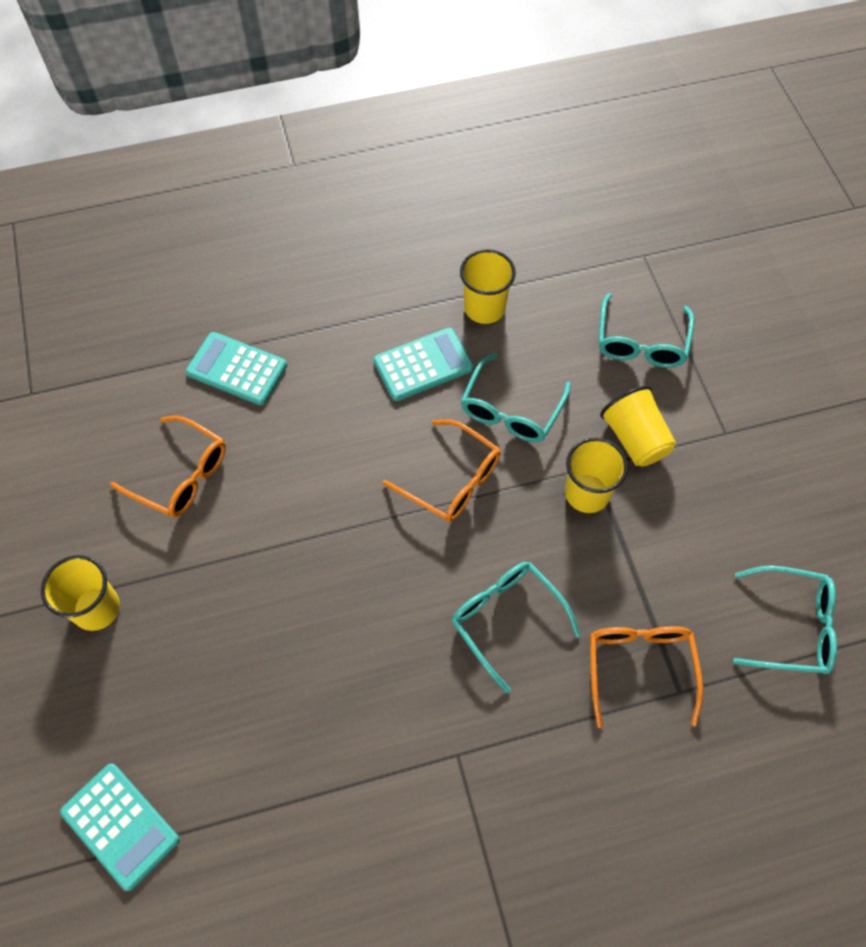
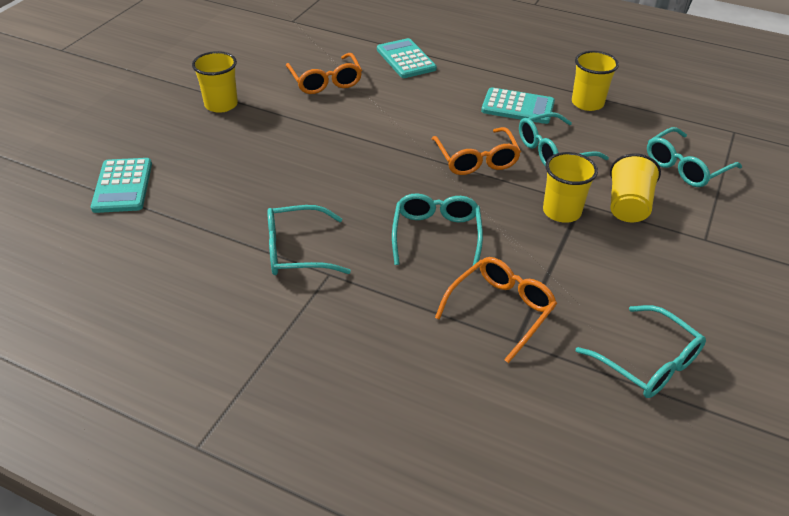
camera: 40 degrees right, 20 degrees down
(399, 753) = (297, 251): none -> turquoise glasses

